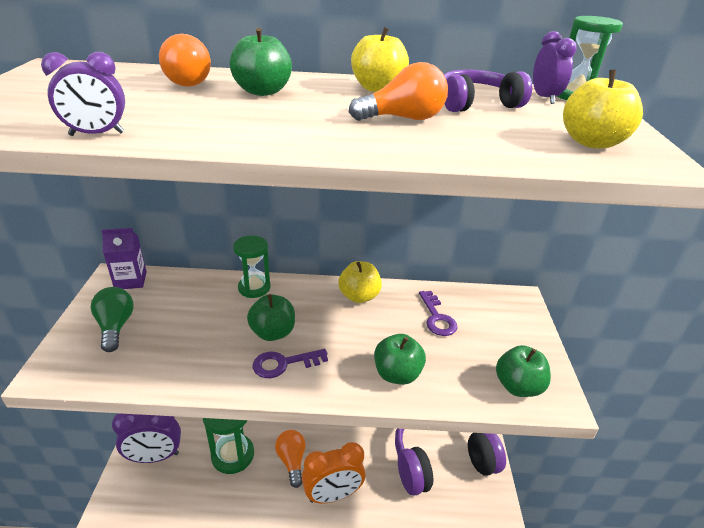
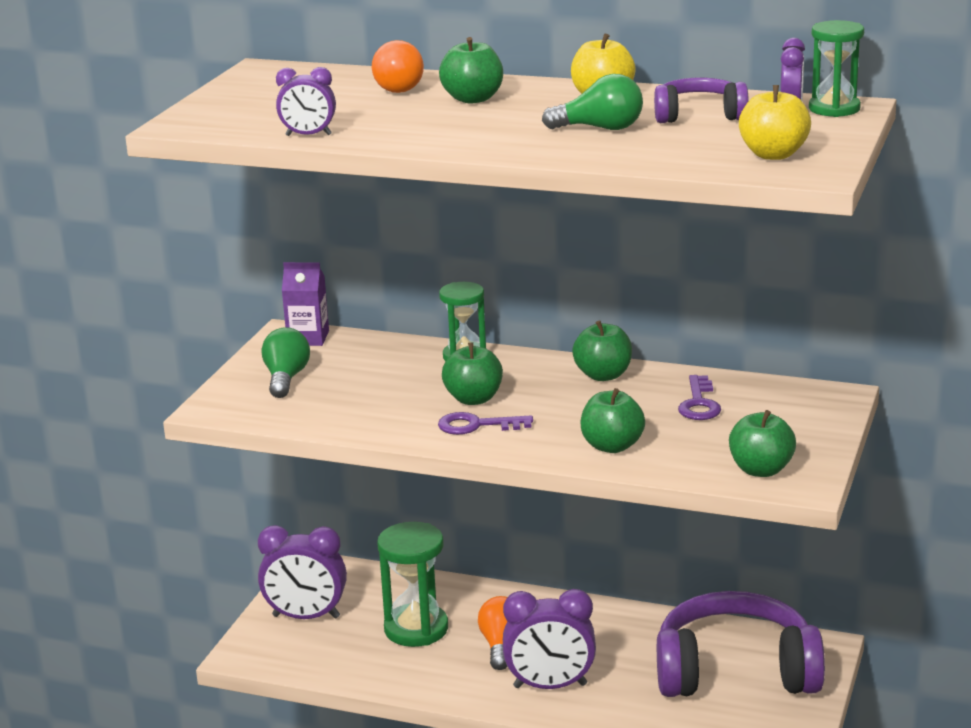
camera: 20 degrees right, 10 degrees down
(333, 495) = (550, 686): orange clock -> purple clock
(359, 296) = (603, 375): yellow apple -> green apple
(403, 118) = (600, 128): orange light bulb -> green light bulb

